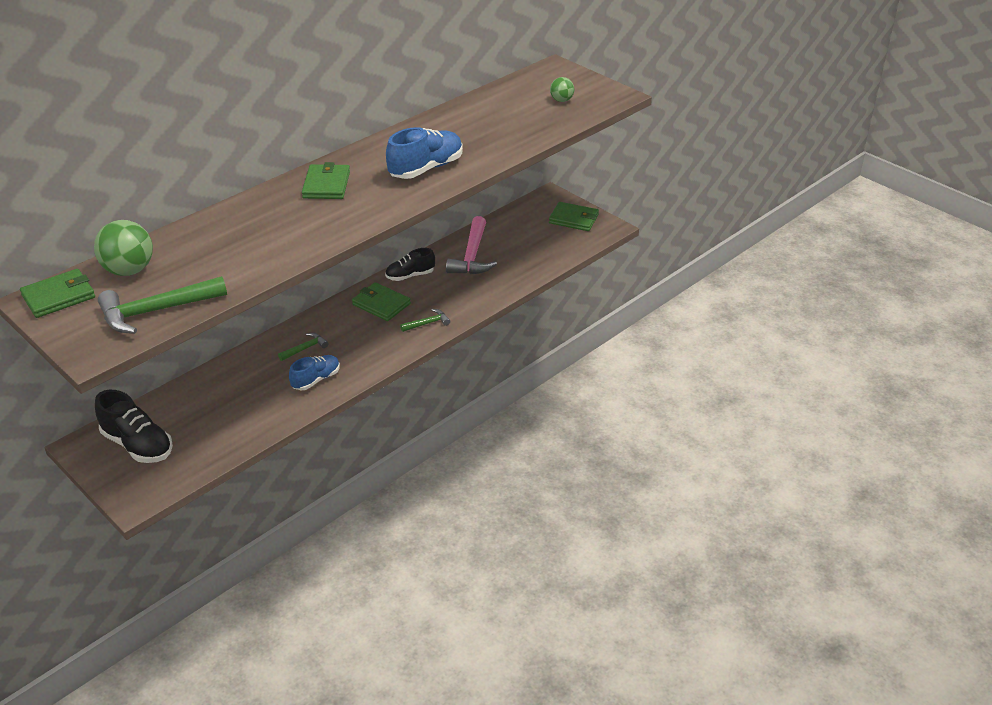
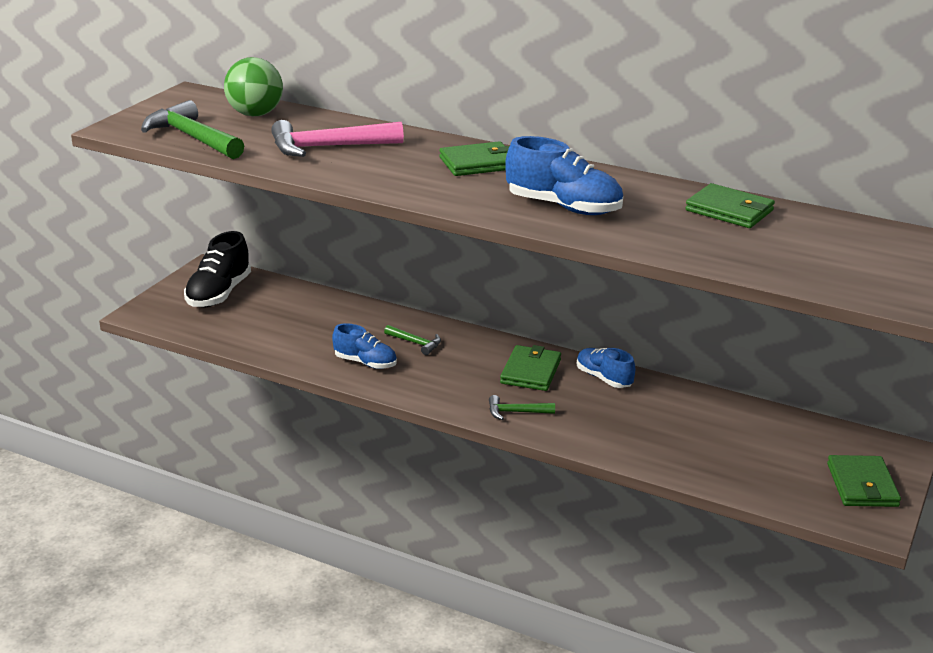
camera: 70 degrees right, 10 degrees down
(59, 296) = (200, 99): green wallet -> green wallet (729, 210)
(410, 276) = (604, 378): black shoe -> blue shoe
(427, 323) = (516, 412): green hammer -> green hammer turned 135 degrees clockwise
(472, 256) = (686, 415): pink hammer -> pink hammer (328, 147)
(561, 100) = (848, 264): green ball -> none

